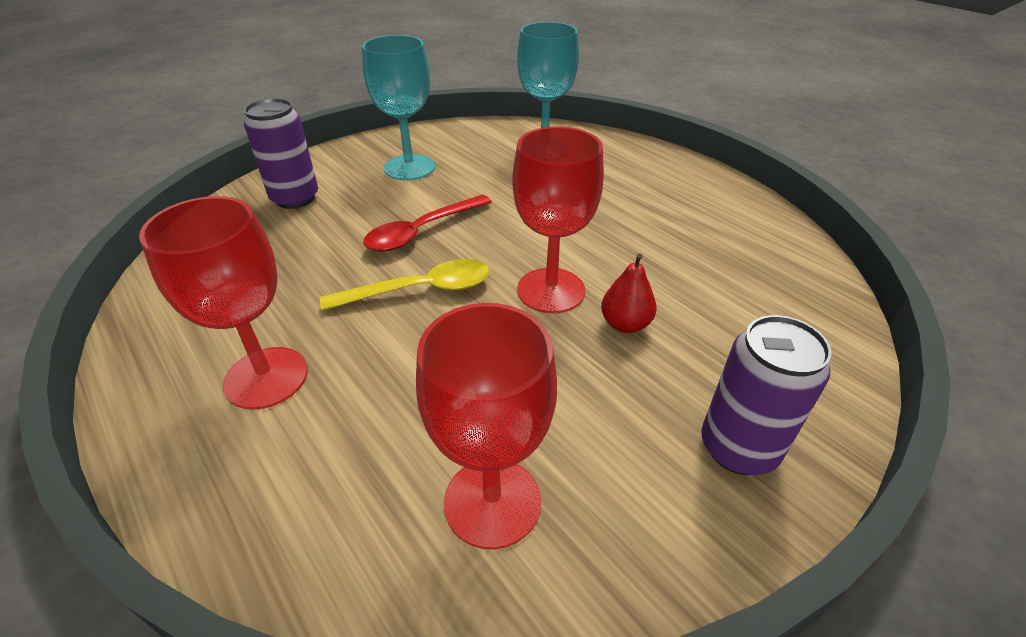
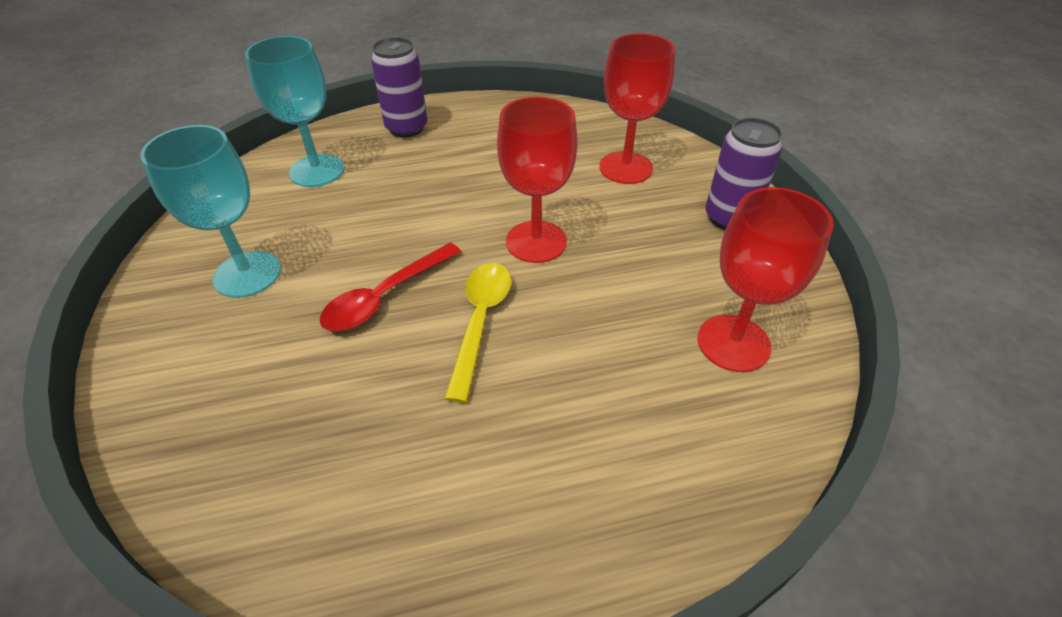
camera: 65 degrees left, 5 degrees up
(266, 377) = (538, 467): red goblet -> red goblet (625, 168)
(295, 198) = (211, 394): purple can -> purple can (406, 128)
(422, 231) = (385, 296): red spoon -> red spoon turned 60 degrees clockwise
(625, 324) = (599, 219): red pear -> none

